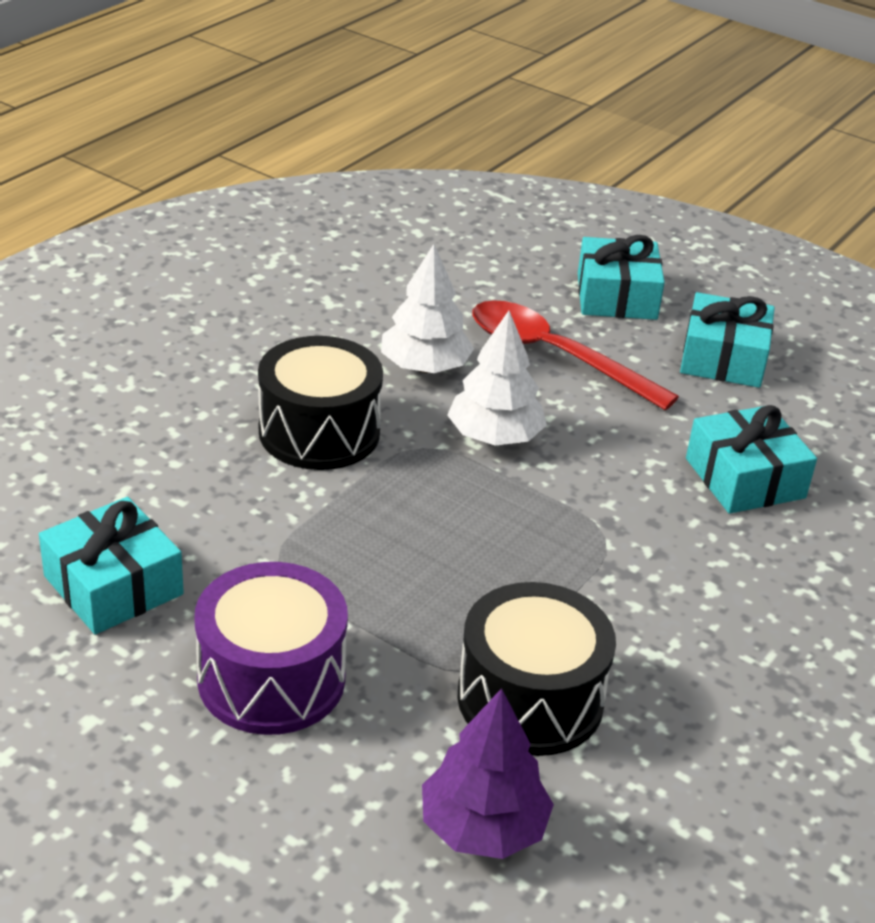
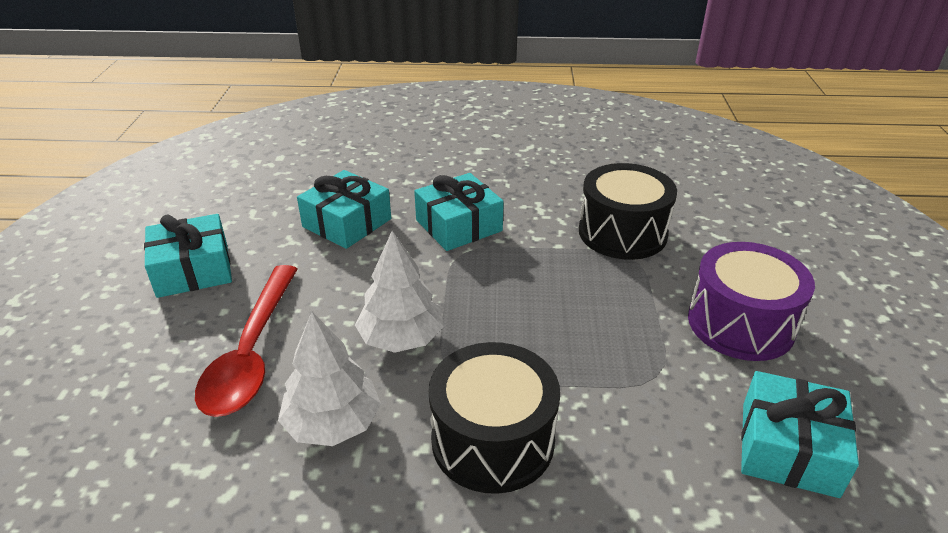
camera: 120 degrees left, 0 degrees up
(483, 827) = (713, 217): purple tree -> none
(616, 296) = (114, 355): turquoise gift -> turquoise gift (459, 225)

